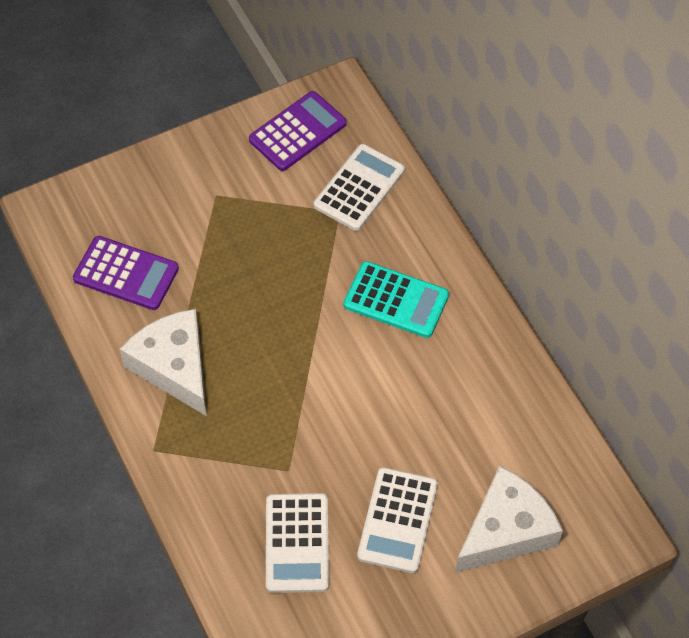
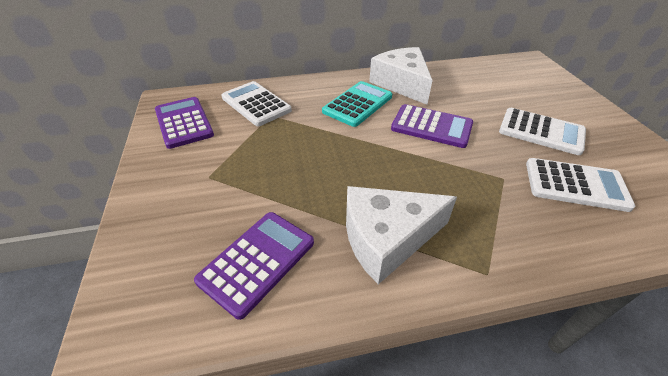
camera: 75 degrees left, 15 degrees down
(369, 391) = (431, 127): none -> purple calculator
(506, 530) = (539, 93): white cheese -> white cheese (402, 83)

